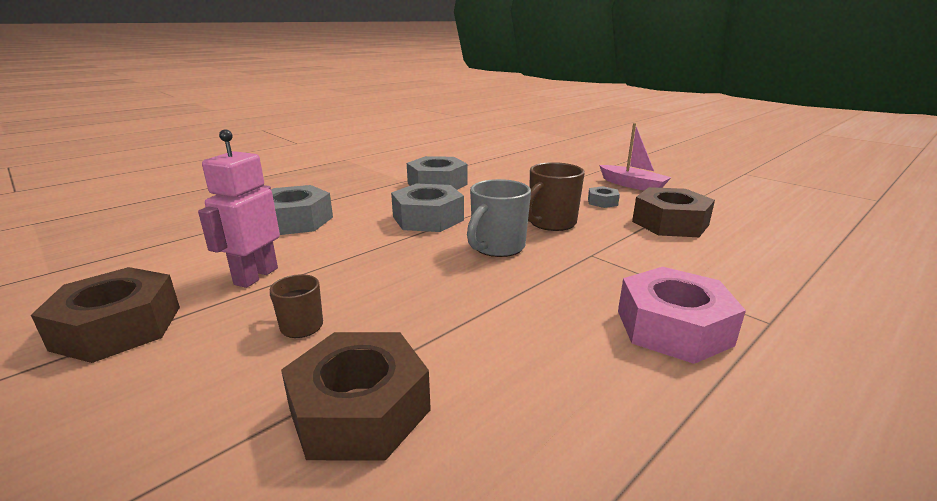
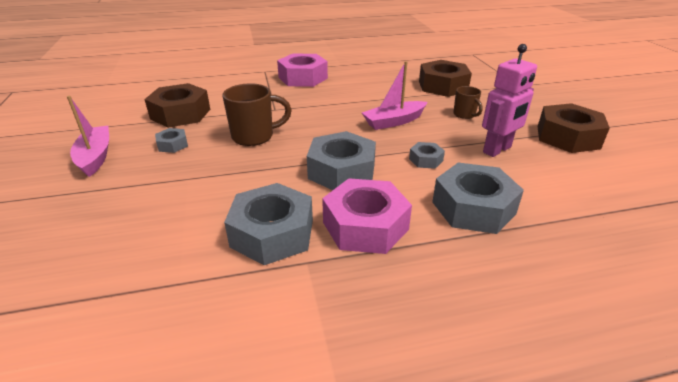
camera: 150 degrees left, 10 degrees up
(349, 245) = (426, 160): none -> grey nut
(379, 197) = (365, 226): none -> pink nut
(414, 280) = (394, 121): none -> pink boat
(497, 247) = (321, 128): grey mug -> none

